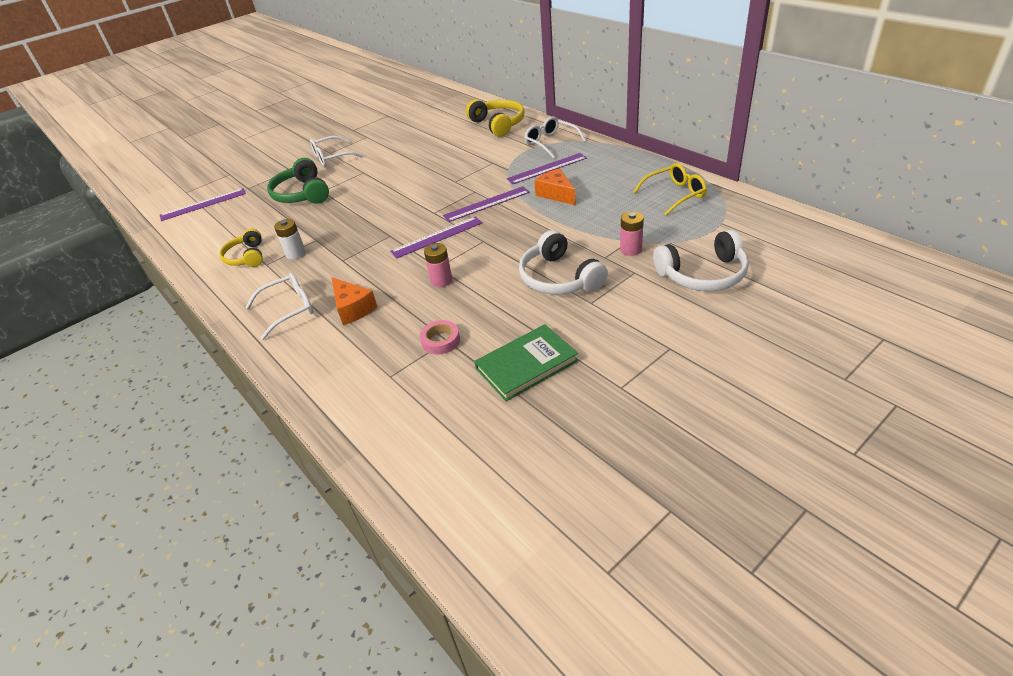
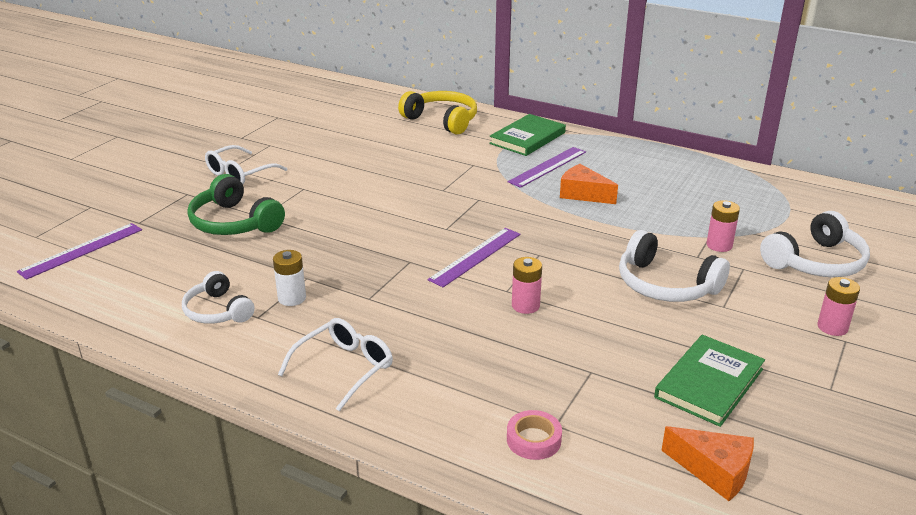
camera: 25 degrees left, 10 degrees down
(246, 257) = (217, 311): yellow headphones -> white headphones
(353, 308) = (435, 354): orange cheese -> orange cheese (714, 471)
(440, 341) = (584, 374): pink tape -> pink tape (533, 440)
(486, 204) = (507, 212): purple ruler -> none
(550, 143) = (527, 138): white glasses -> green book
(668, 334) = (832, 327): none -> pink battery
(674, 195) = (717, 184): yellow glasses -> none

